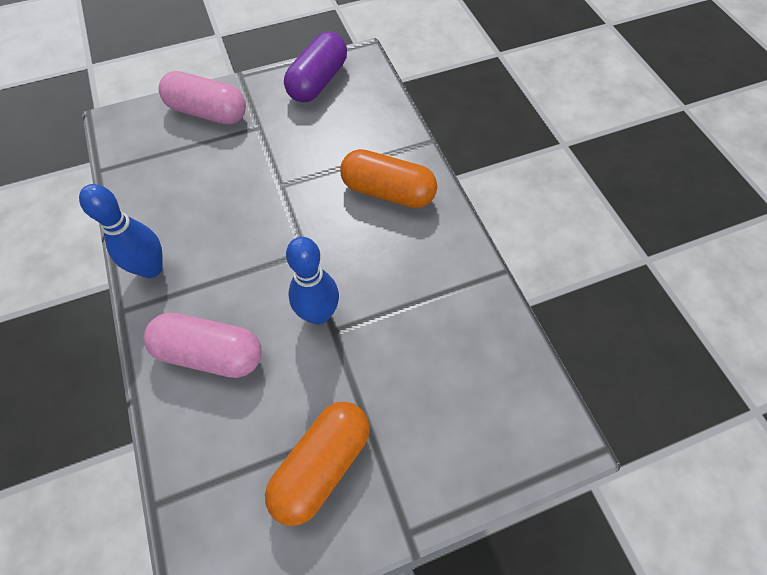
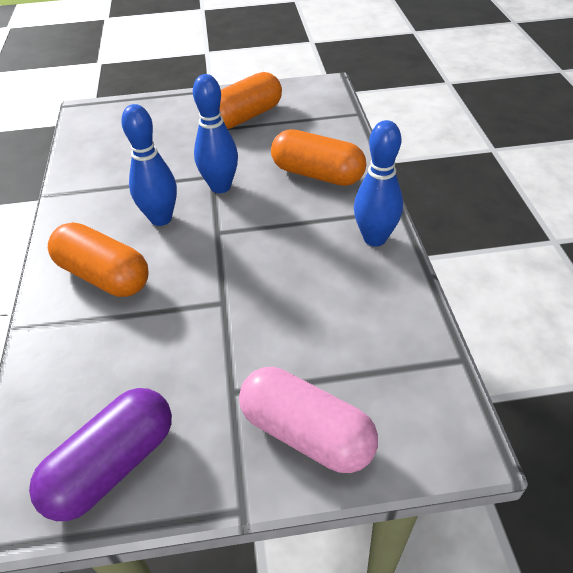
camera: 165 degrees left, 15 degrees down
(210, 353) = (317, 174): pink capsule -> orange capsule
(366, 259) = (161, 218): none -> blue bowling pin

